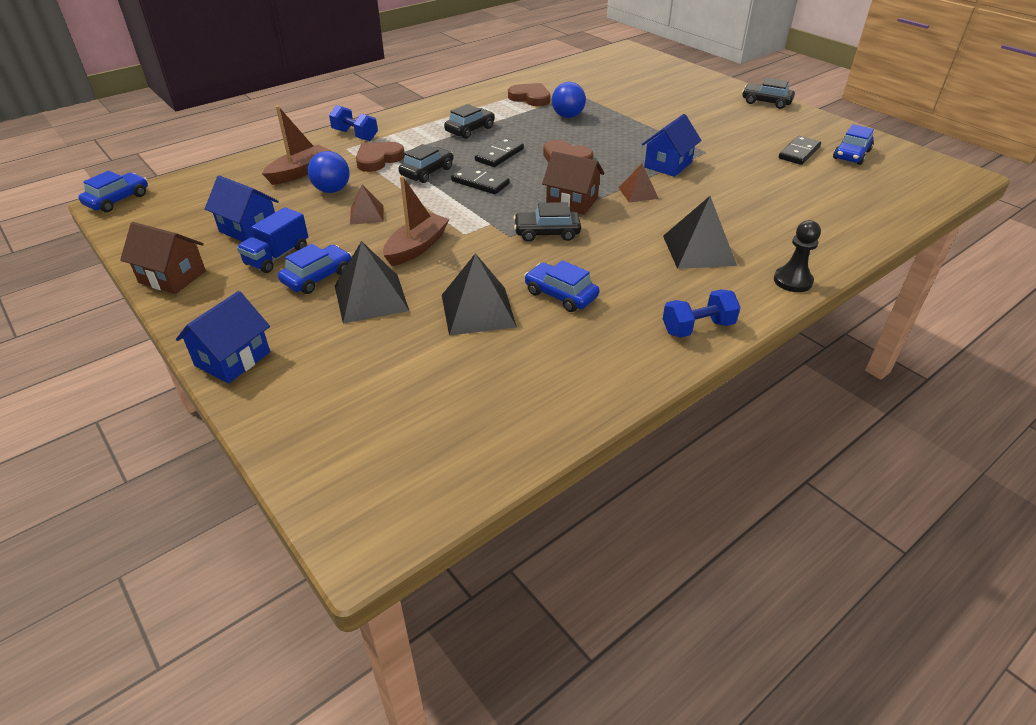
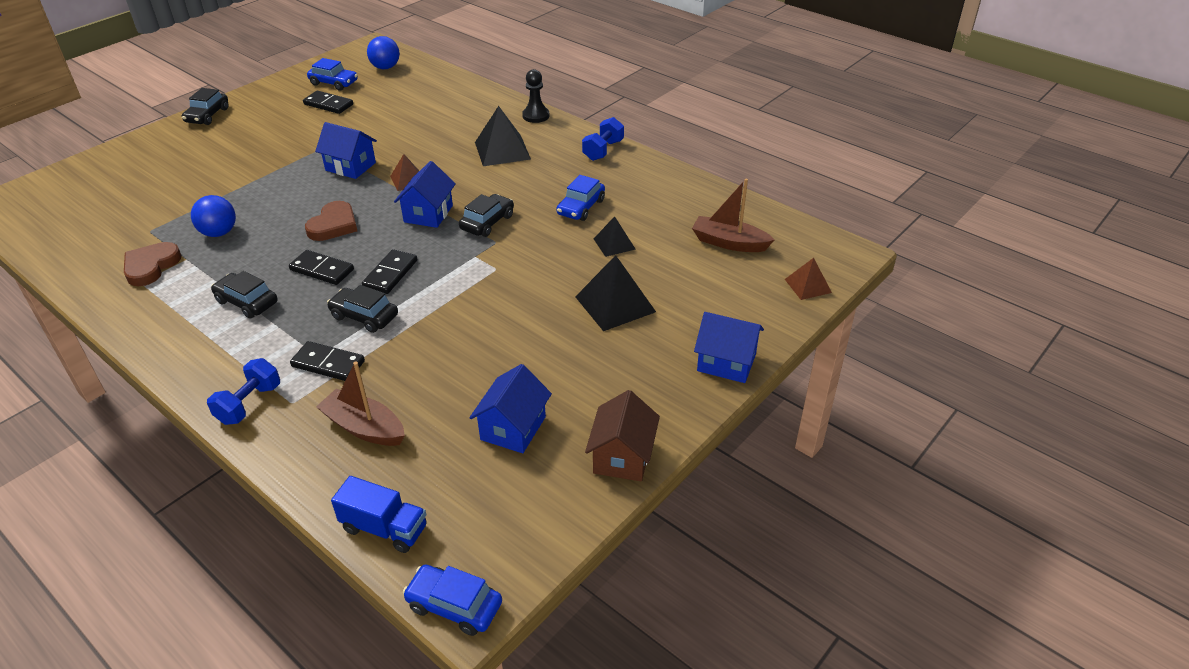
camera: 100 degrees left, 0 degrees up
(277, 256) = (563, 386): blue truck -> blue truck (384, 528)
(317, 277) = (593, 345): blue car -> none
(332, 190) = (413, 384): blue ball -> blue ball (385, 67)
(366, 214) = (468, 341): brown pyramid -> brown pyramid (808, 286)
(378, 159) = (328, 364): brown heart -> black domino
(417, 247) = (527, 293): brown boat -> brown boat (729, 243)
(478, 310) = (614, 243): black pyramid -> black pyramid, size x0.59
(547, 233) = (487, 222): black car -> black car turned 135 degrees counterclockwise
(572, 202) = (428, 214): brown house -> blue house
(697, 328) = (603, 150): blue dumbbell -> blue dumbbell turned 60 degrees clockwise

